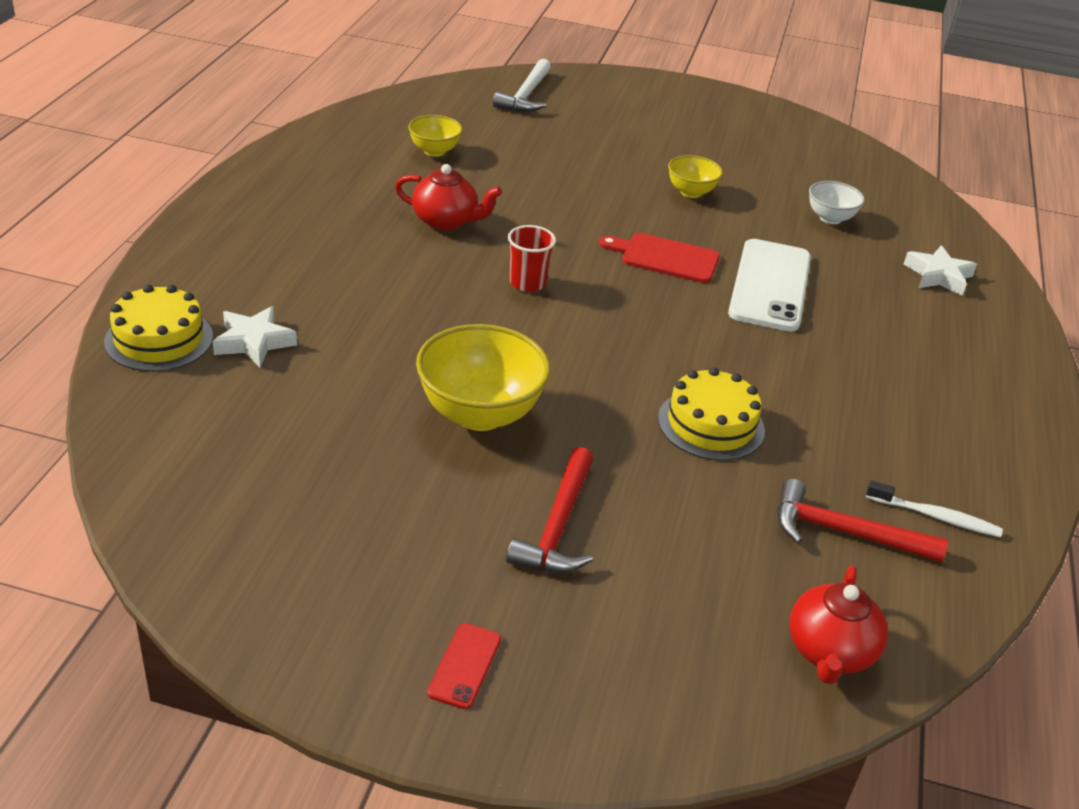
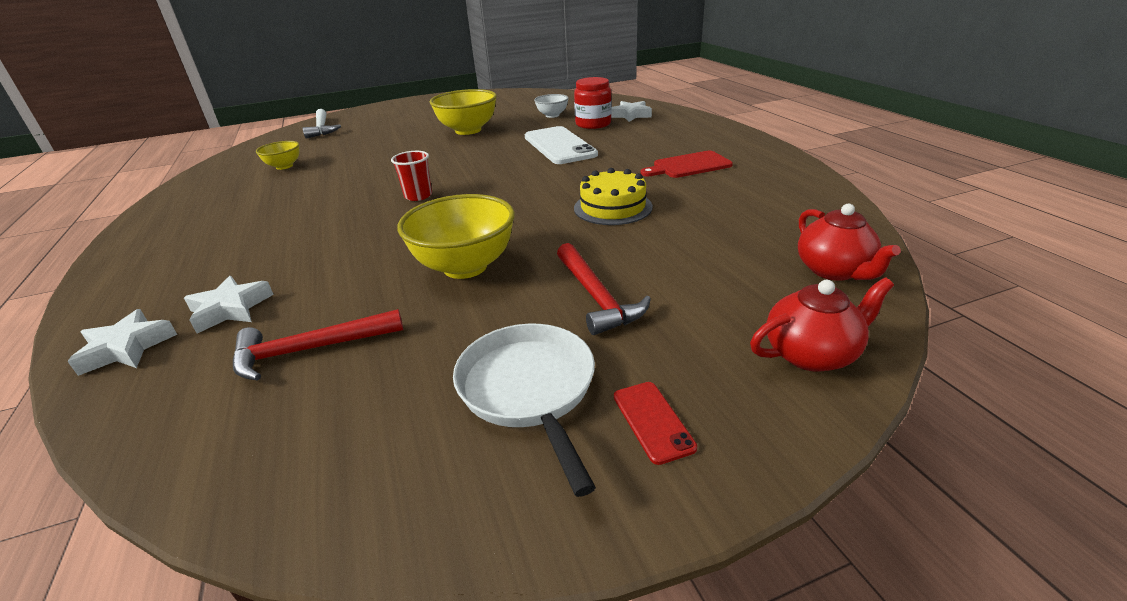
camera: 30 degrees left, 5 degrees down
(159, 339) = (127, 348): yellow cake -> white star
(404, 577) = (529, 390): none -> white pan
(446, 221) = (327, 191): red teapot -> red teapot (811, 354)
(665, 258) = (488, 156): red cutting board -> red cutting board (688, 166)
(691, 192) = (468, 130): yellow bowl -> yellow bowl, size x1.82
(844, 532) = (749, 217): red hammer -> red hammer (310, 350)
(864, 266) = (593, 124): none -> red jar
(935, 516) = (775, 191): white toothbrush -> none

